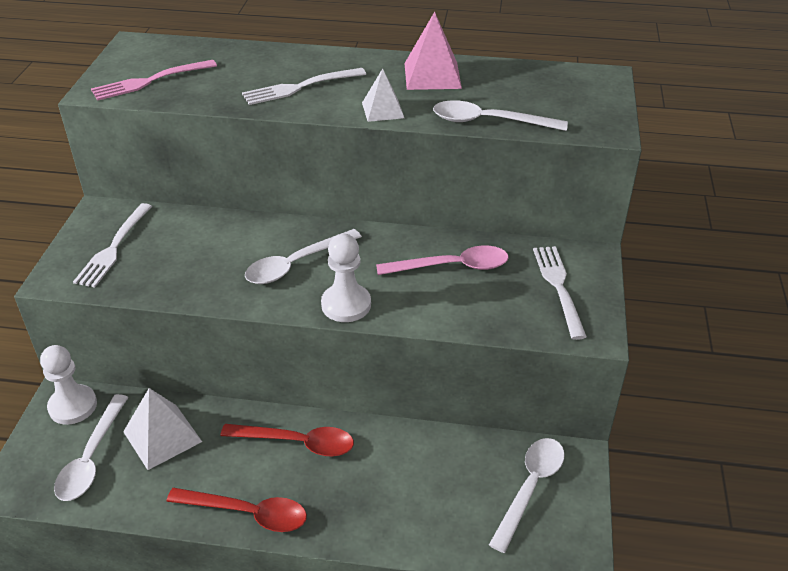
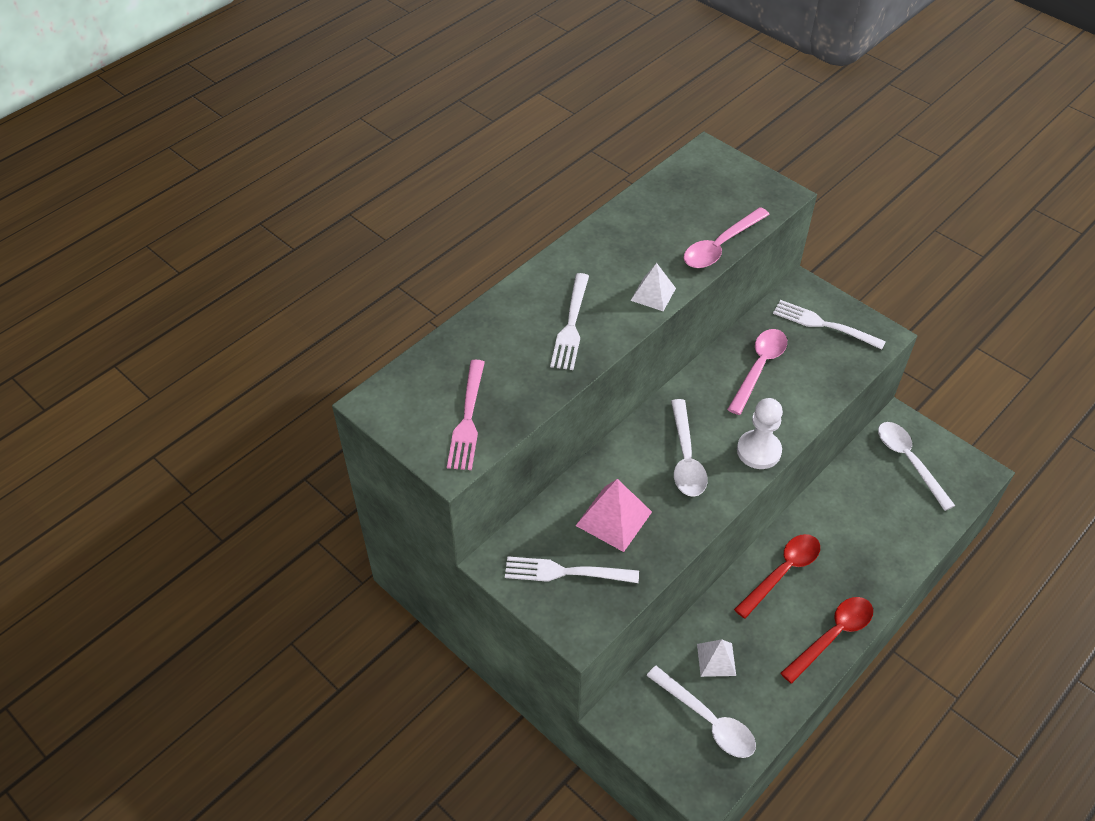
camera: 55 degrees left, 10 degrees up
(73, 406) = (635, 712): white pawn -> none
(114, 248) = (565, 572): white fork -> white fork turned 135 degrees clockwise
(162, 436) = (716, 659): white pyramid -> white pyramid, size x0.65
(432, 75) = (623, 239): pink pyramid -> pink pyramid (614, 518)
(489, 122) = (720, 246): white spoon -> pink spoon

